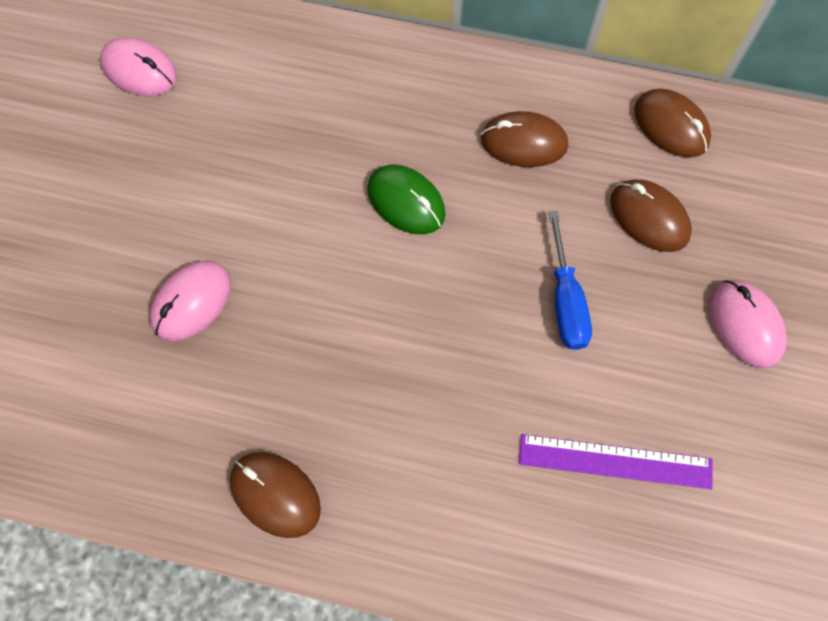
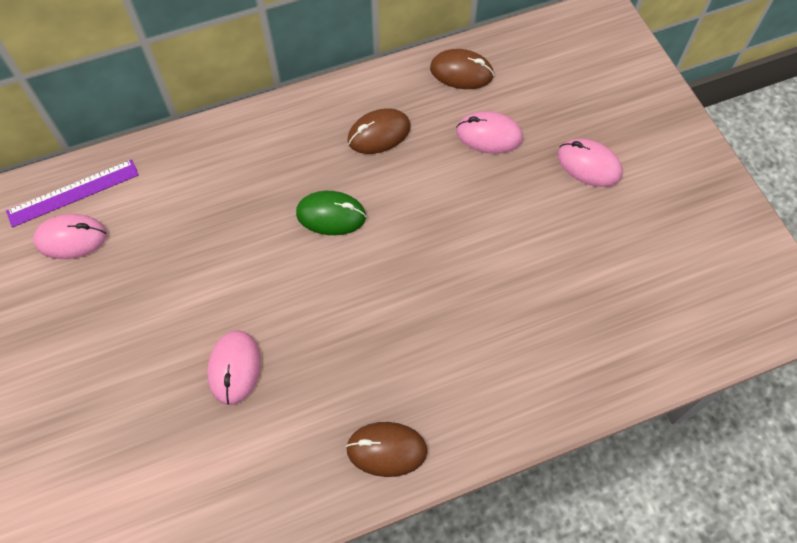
camera: 35 degrees left, 5 degrees down
(565, 300) = (476, 215): blue screwdriver -> none
(615, 462) = (574, 291): purple ruler -> purple ruler (73, 193)
(649, 217) = (489, 135): brown mouse -> pink mouse

